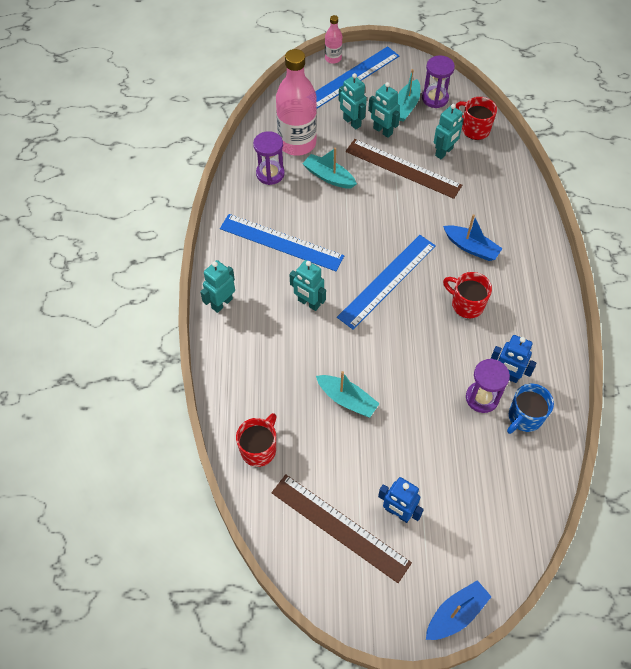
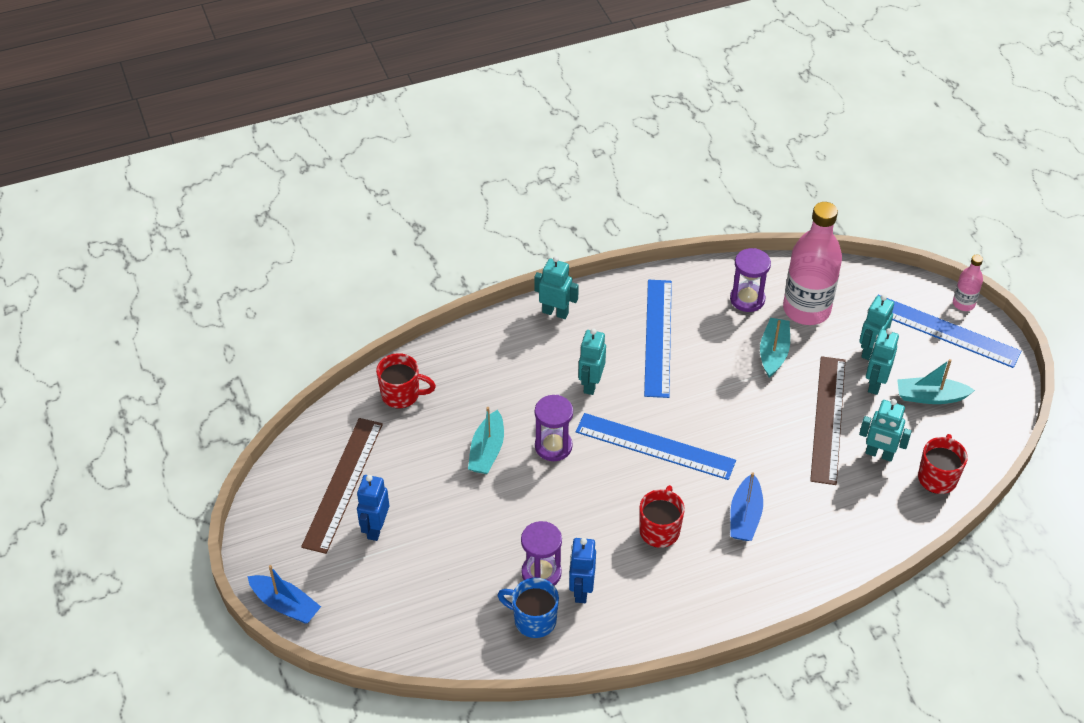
camera: 70 degrees right, 10 degrees down
(435, 98) = (964, 423): purple hourglass -> purple hourglass (553, 446)

